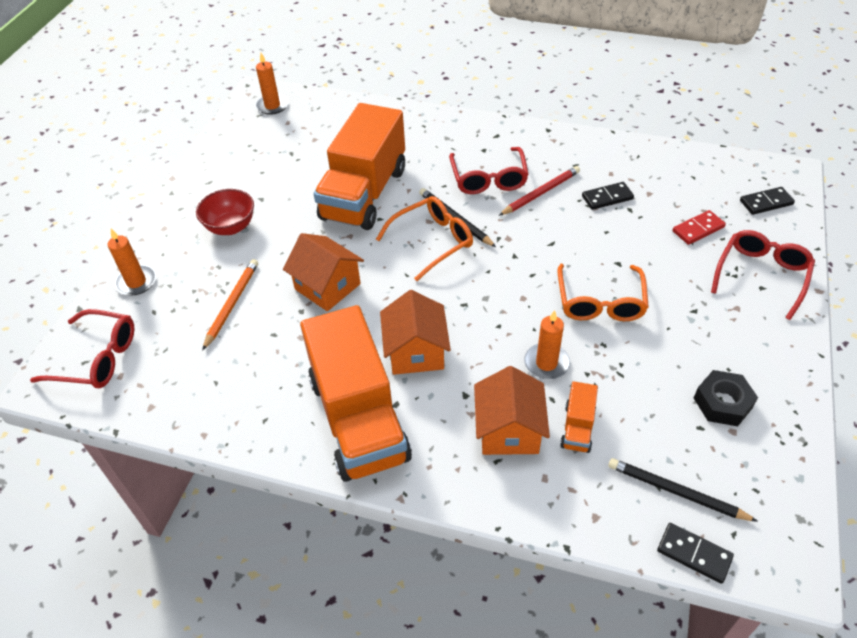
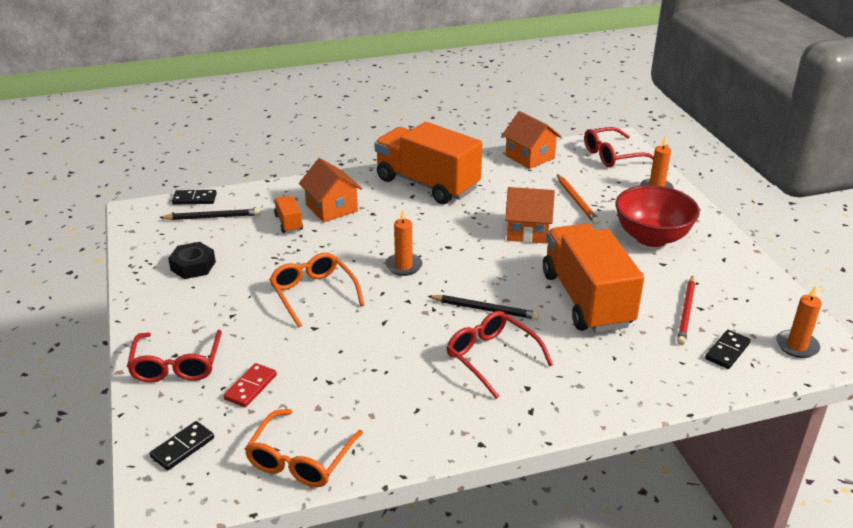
camera: 145 degrees right, 15 degrees down
(230, 227) = (651, 238): red bowl -> red bowl, size x1.55
(416, 352) = (425, 221): orange house -> orange house (530, 157)
(432, 241) = (485, 286): orange glasses -> orange glasses (300, 459)
(540, 193) = (429, 363): red pencil -> red pencil (686, 312)
(546, 363) = (330, 245): orange candle -> orange candle (403, 266)
(607, 198) = (359, 385): black domino -> black domino (727, 351)

